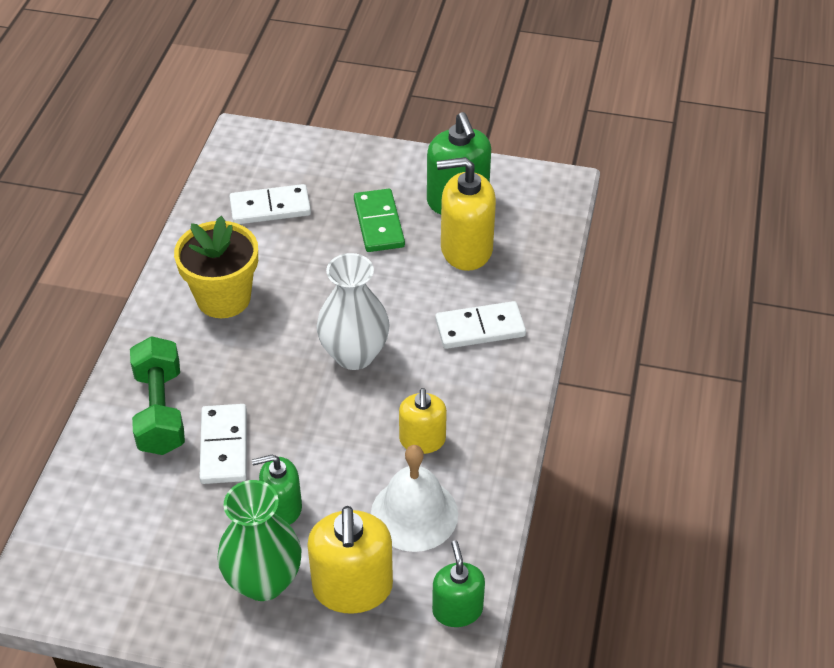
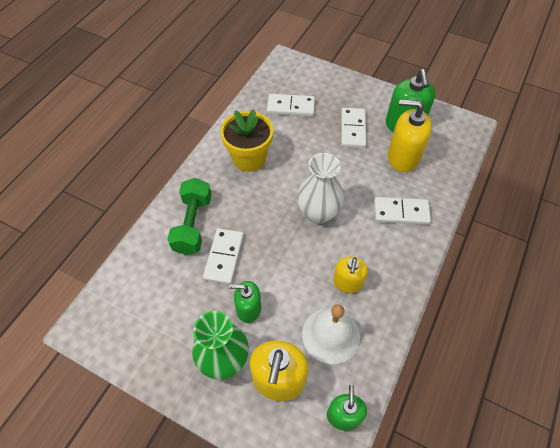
camera: 15 degrees right, 10 degrees up
(378, 223) = (352, 129): green domino -> white domino

